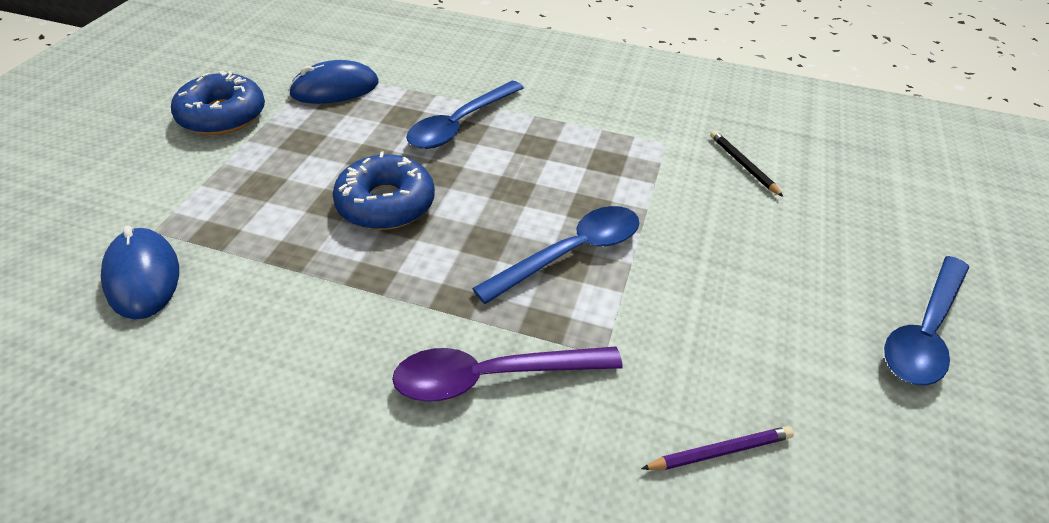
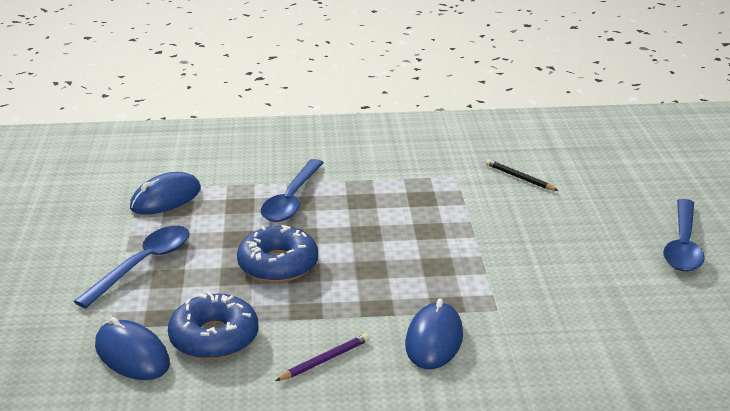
camera: 20 degrees left, 15 degrees down
(222, 115) = (87, 239): blue donut -> blue donut (214, 338)
(492, 377) = (434, 340): purple spoon -> blue mouse
(571, 253) = (436, 260): blue spoon -> blue spoon (143, 265)
(720, 451) = (596, 336): purple pencil -> purple pencil (325, 360)

